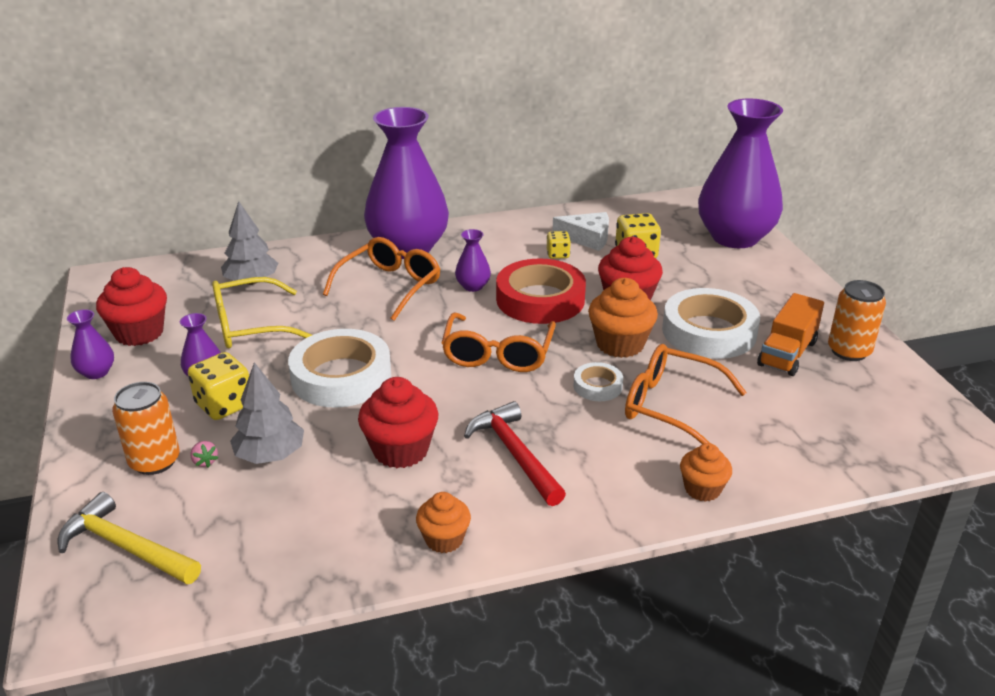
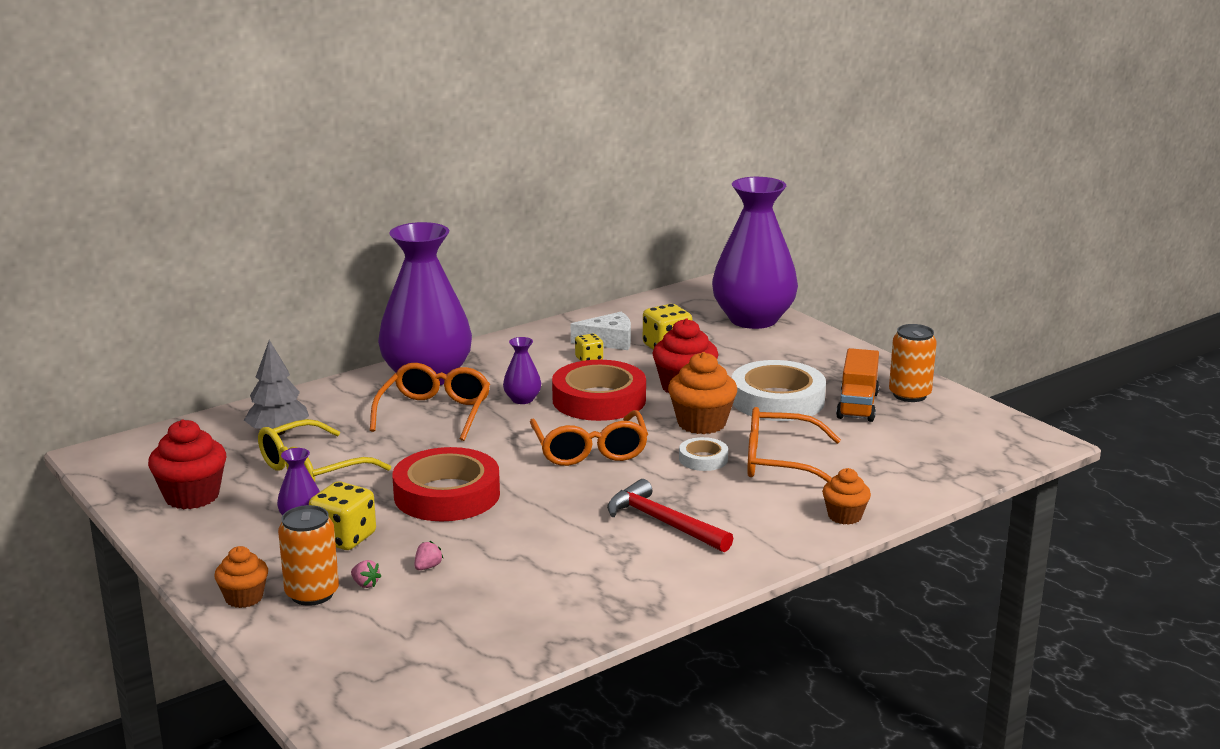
camera: 20 degrees left, 10 degrees down
(96, 372) = (176, 537): purple vase -> none
(126, 547) = (344, 660): yellow hammer -> none
(270, 455) = (428, 567): grey tree -> pink strawberry
(341, 376) = (447, 495): white tape -> red tape
(400, 450) = (553, 539): red cupcake -> none
(444, 539) = (644, 594): orange cupcake -> orange cupcake (244, 598)

